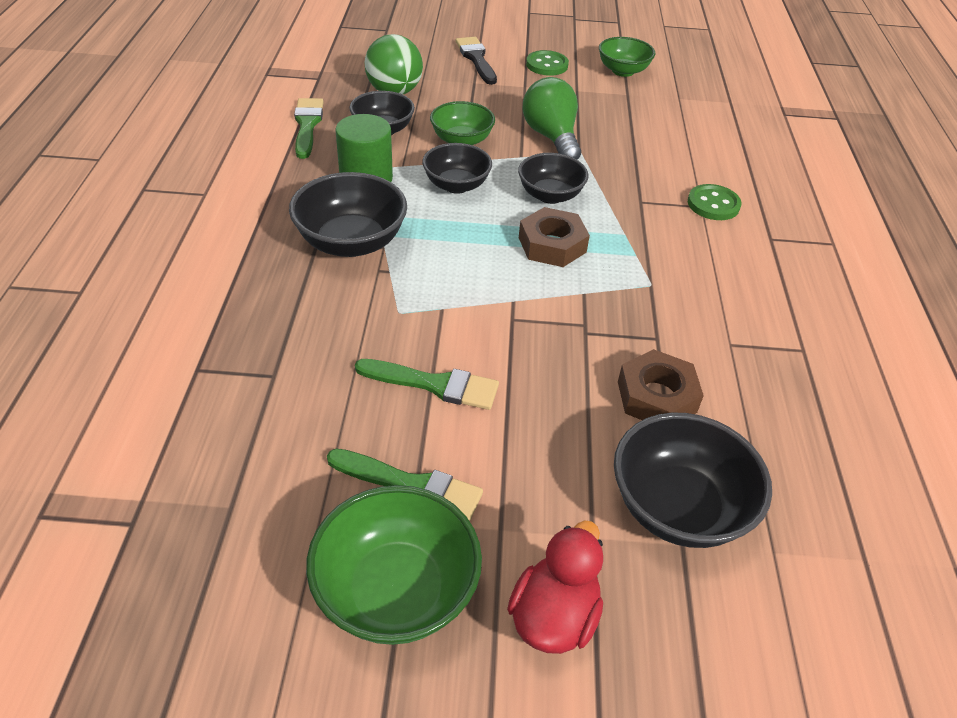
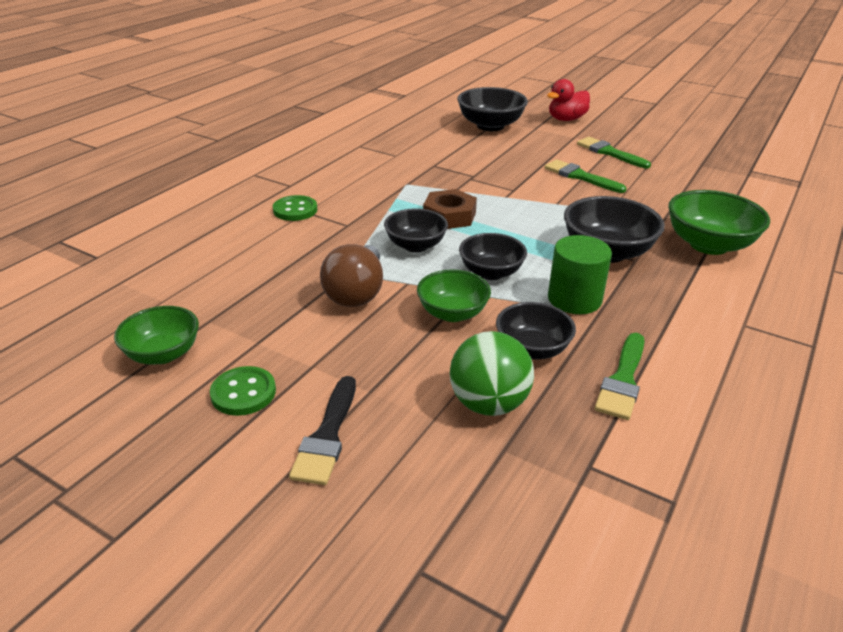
camera: 150 degrees left, 10 degrees down
(396, 591) = (627, 134): green bowl -> green bowl (708, 245)
(551, 137) = (356, 293): green light bulb -> brown light bulb
(656, 397) = (461, 149): brown nut -> none

